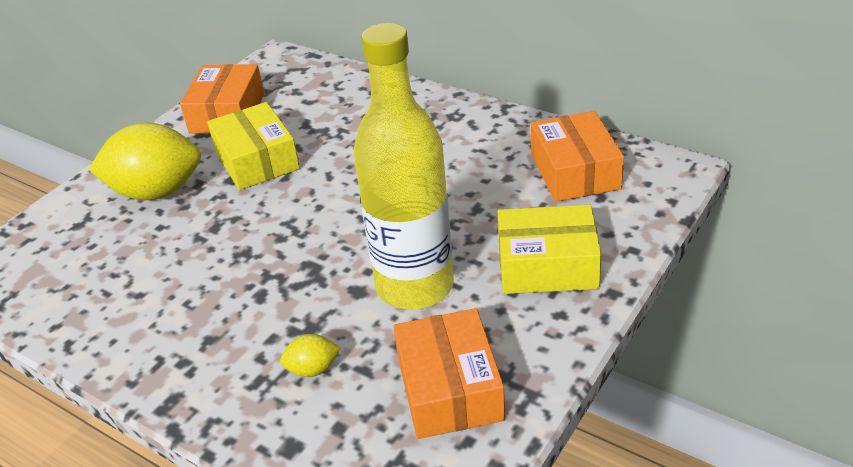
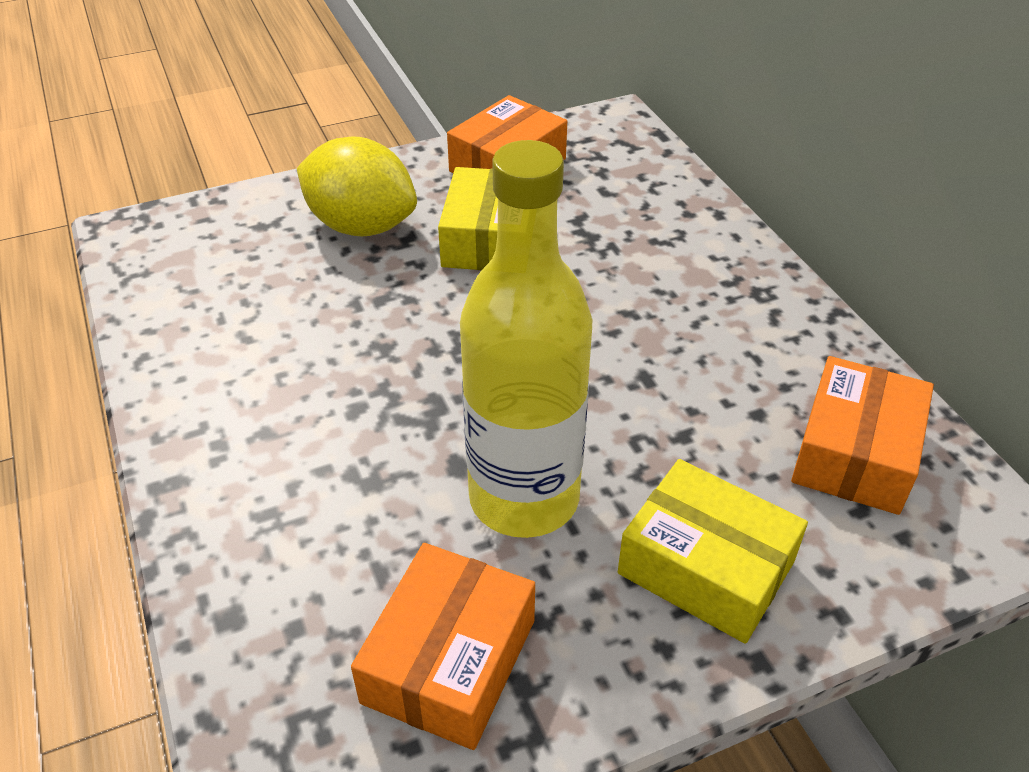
camera: 30 degrees right, 5 degrees up
(313, 369) = (330, 536): yellow lemon -> none

